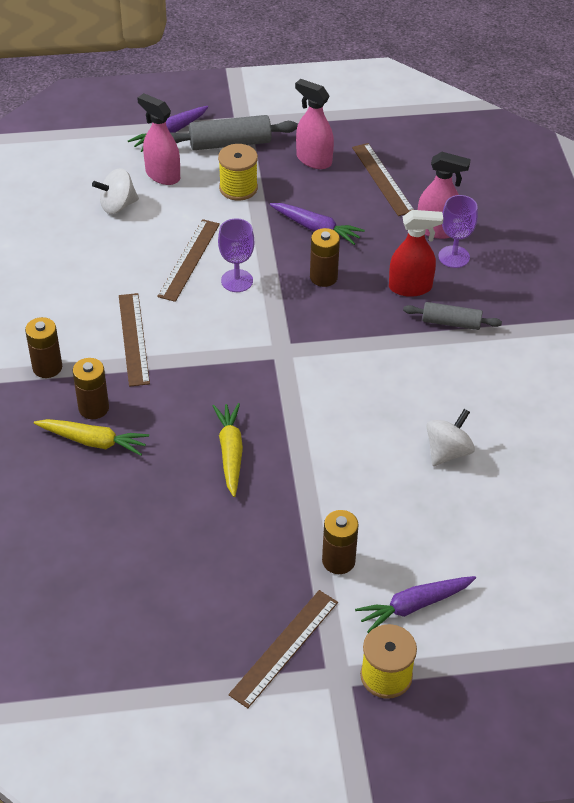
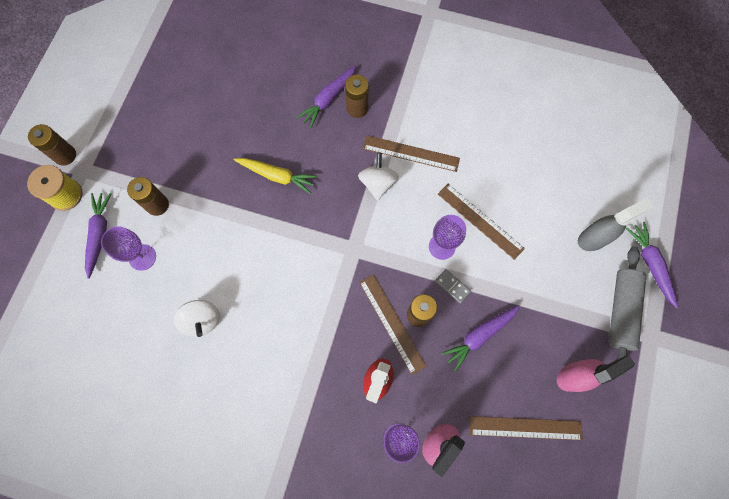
camera: 115 degrees right, 25 degrees up
(47, 367) = (407, 92): brown battery -> brown battery (65, 155)
(93, 441) = (328, 99): yellow carrot -> purple carrot
(117, 205) = (565, 191): white spinning top -> white spinning top (378, 183)
(162, 175) = (593, 238): pink spray bottle -> grey spray bottle
(238, 188) = (555, 293): yellow spool -> none
(277, 261) = (452, 286): none -> grey domino
(284, 647) = (118, 148): brown ruler -> brown ruler (392, 323)
(414, 544) = (142, 257): none -> purple goblet
(451, 323) = (323, 393): grey rolling pin -> none

